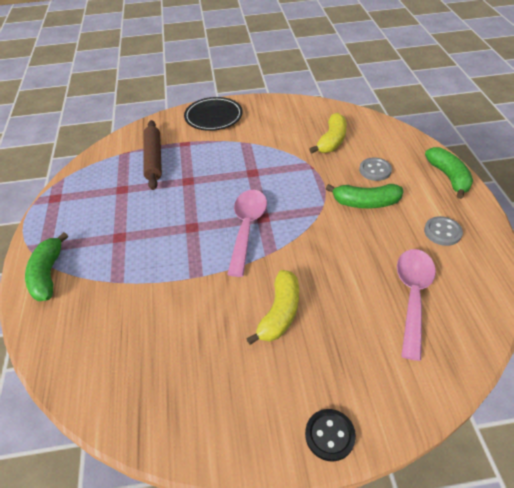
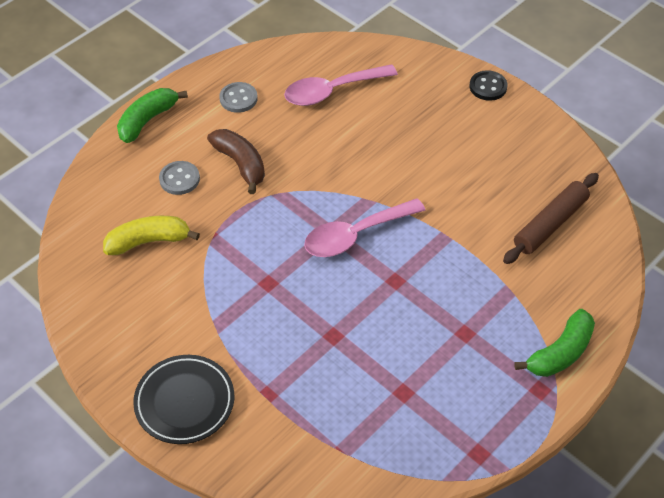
camera: 130 degrees left, 5 degrees up
(154, 159) = (326, 403): brown rolling pin -> brown rolling pin (550, 224)
(280, 313) = (425, 158): yellow banana -> none
(366, 203) = (240, 164): green banana -> brown banana

